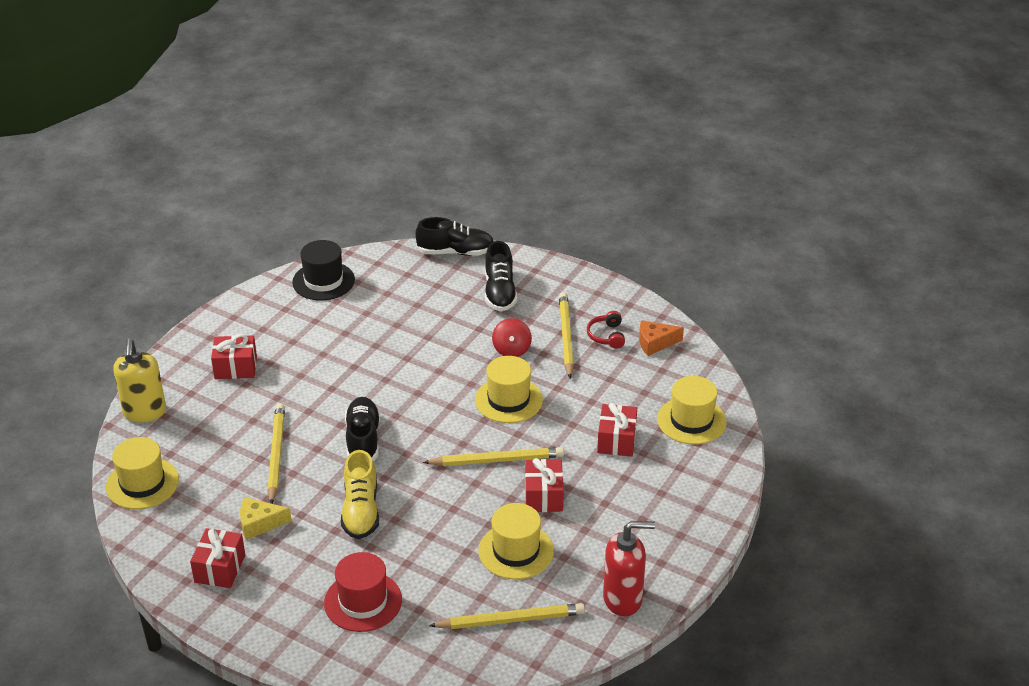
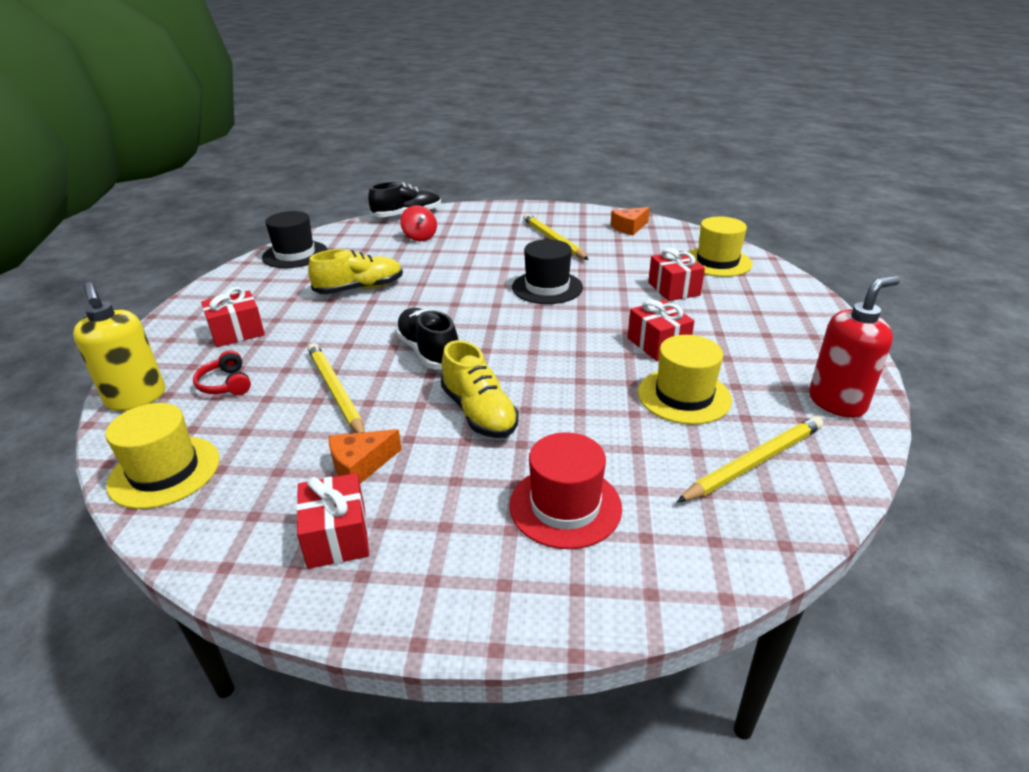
camera: 25 degrees left, 5 degrees down
(259, 524) = (360, 465): yellow cheese -> orange cheese
(353, 347) = (360, 289): none -> yellow shoe
(496, 460) = (582, 330): yellow pencil -> none
(500, 292) = (468, 228): black shoe -> none
(508, 400) = (547, 287): yellow hat -> black hat
(511, 350) = (515, 257): red spinning top -> red spinning top (420, 237)
(606, 336) = (586, 232): red headphones -> red headphones (226, 384)

